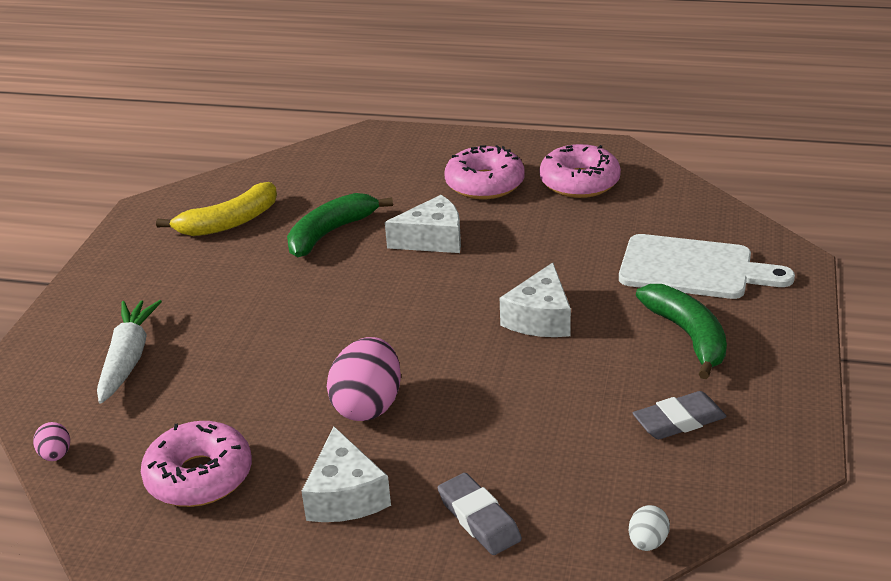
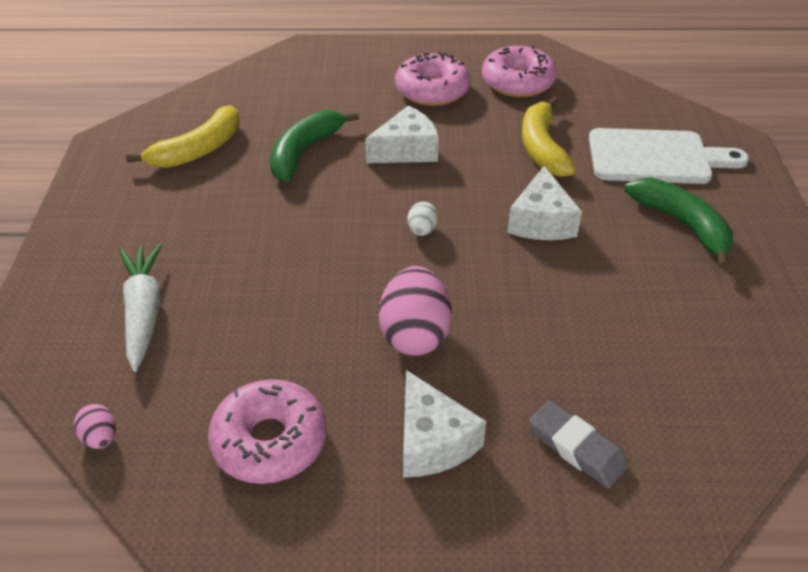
camera: 15 degrees left, 10 degrees up
(574, 249) = (541, 148): none -> yellow banana
(647, 542) = (746, 449): white egg -> white egg (422, 230)
(679, 421) = (714, 313): grey eraser -> none

